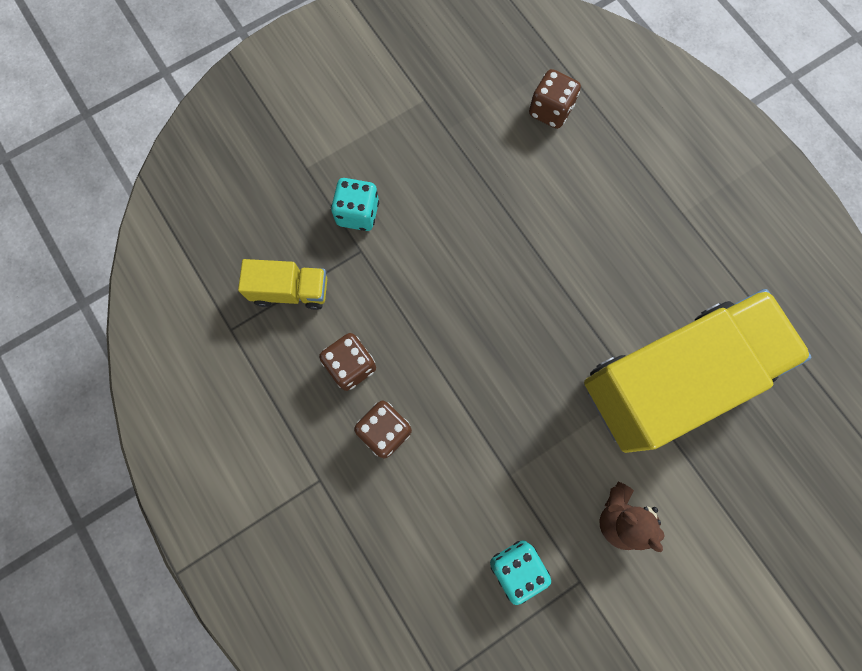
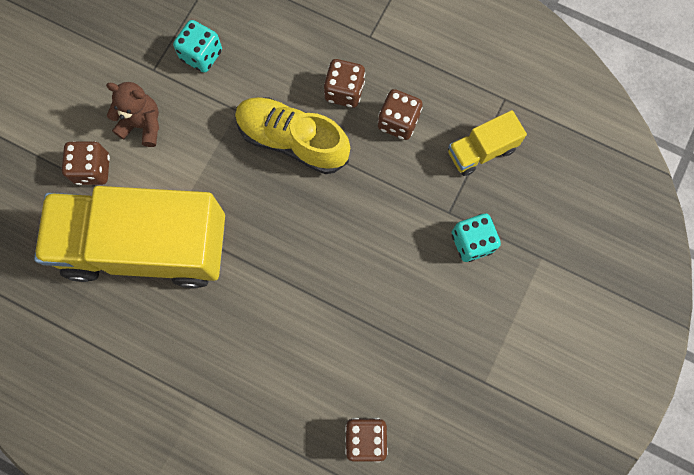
camera: 150 degrees right, 0 degrees up
(469, 407) = (292, 140): none -> yellow shoe
(672, 379) = (146, 247): yellow truck -> yellow truck turned 60 degrees clockwise
(696, 495) = (93, 169): none -> brown dice

